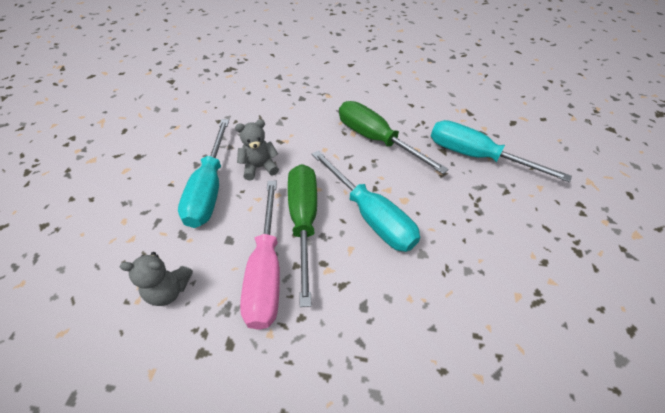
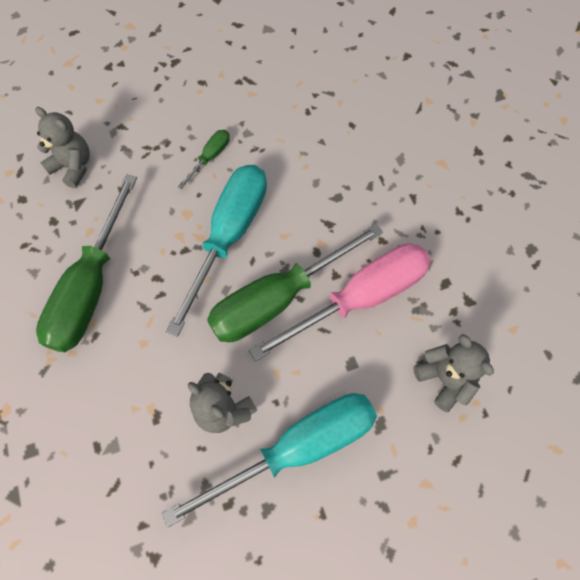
camera: 120 degrees left, 15 degrees up
(451, 233) = (210, 157): none -> green screwdriver
(476, 156) = (73, 167): turquoise screwdriver -> grey teddy bear

